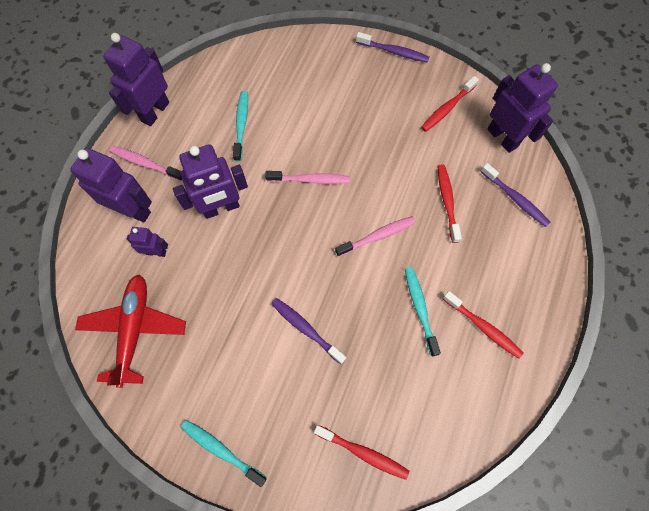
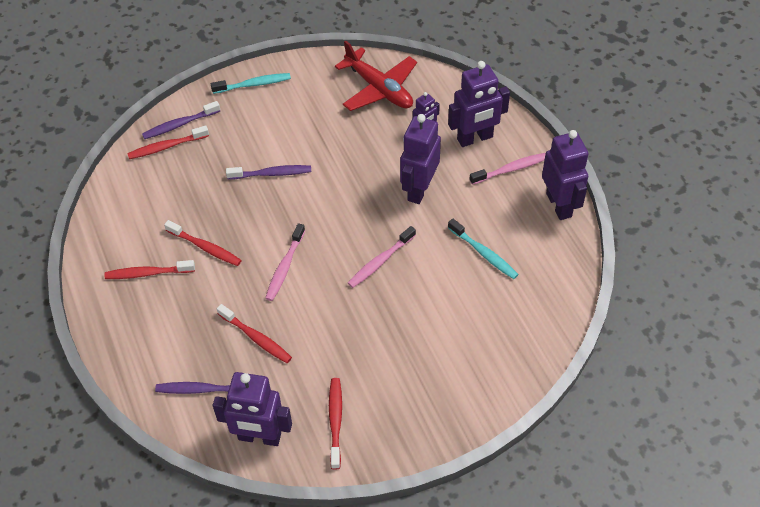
camera: 135 degrees right, 15 degrees down
(394, 52) = (442, 435): purple toothbrush -> purple toothbrush (179, 124)
(420, 308) = (205, 247): turquoise toothbrush -> red toothbrush

